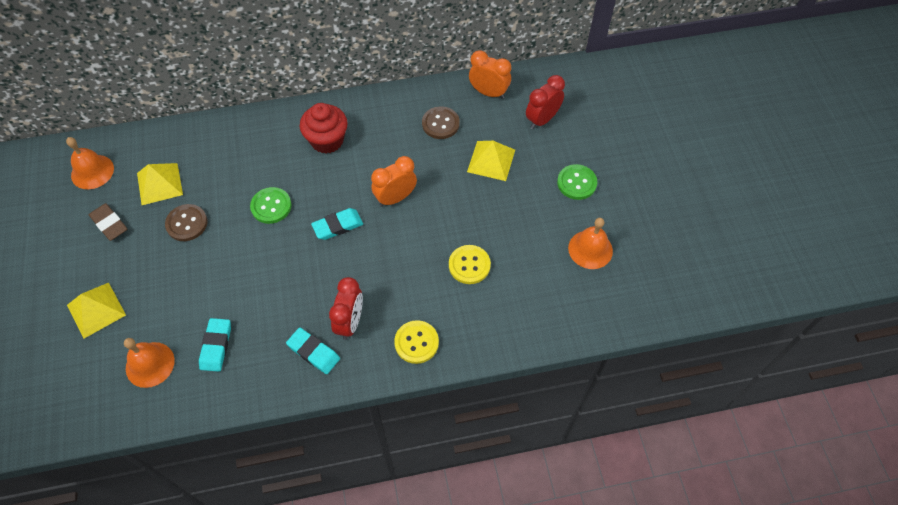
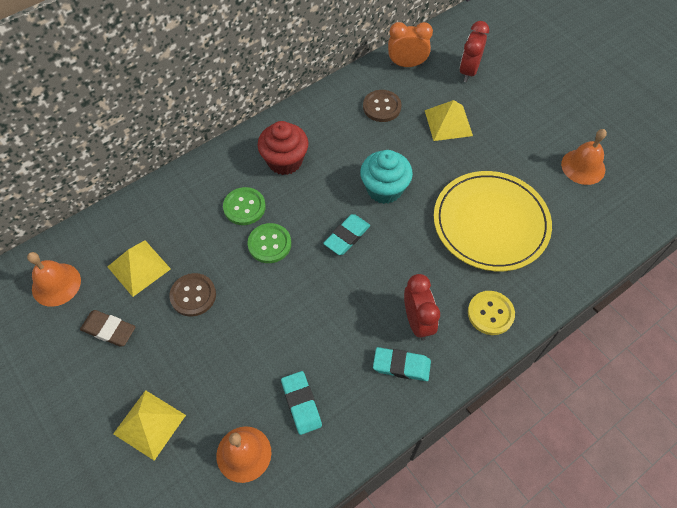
camera: 25 degrees left, 0 degrees up
(395, 198) = (384, 189): orange clock -> turquoise cupcake
(469, 265) = (490, 223): yellow button -> yellow plate
(576, 183) = (534, 114): green button -> green button (244, 207)

